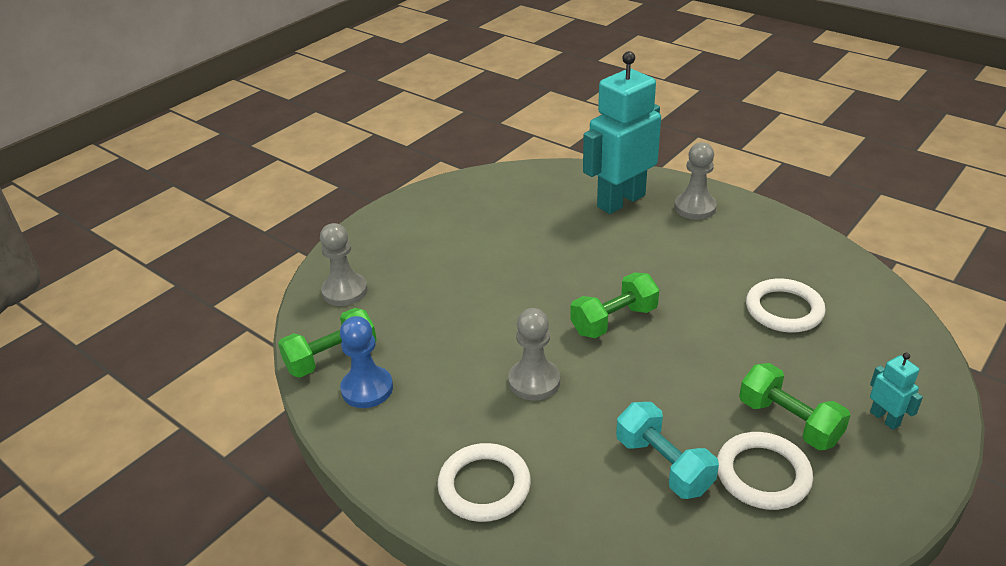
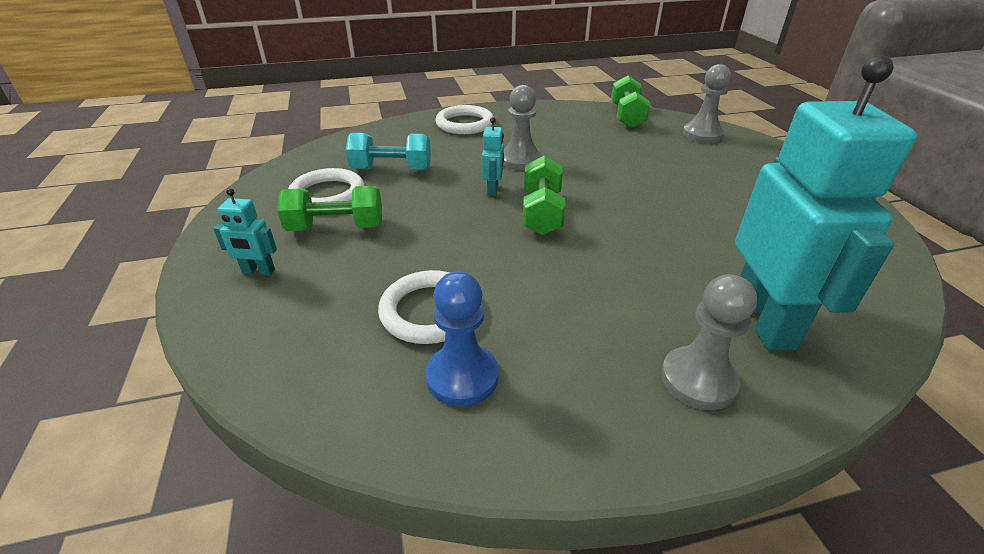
camera: 125 degrees right, 0 degrees up
(367, 389) = (583, 118): blue pawn -> blue pawn (462, 377)
(612, 366) = (493, 190): none -> turquoise robot

